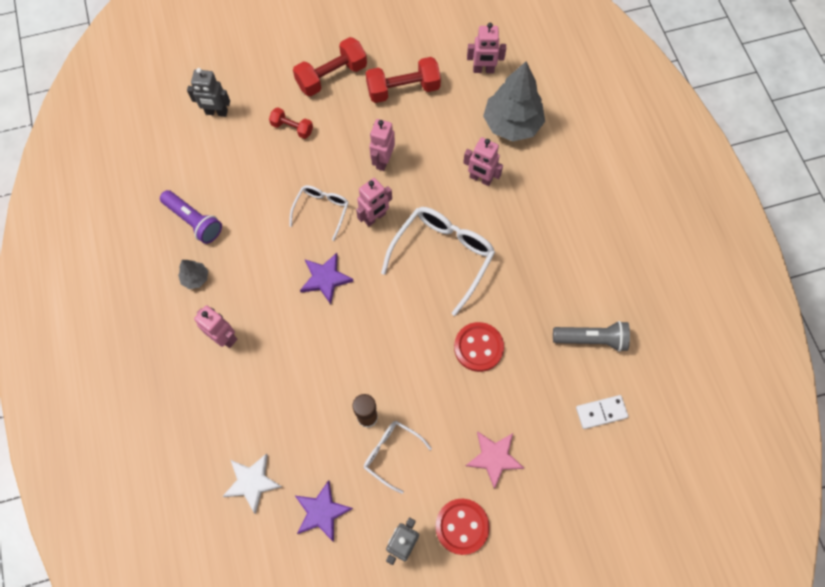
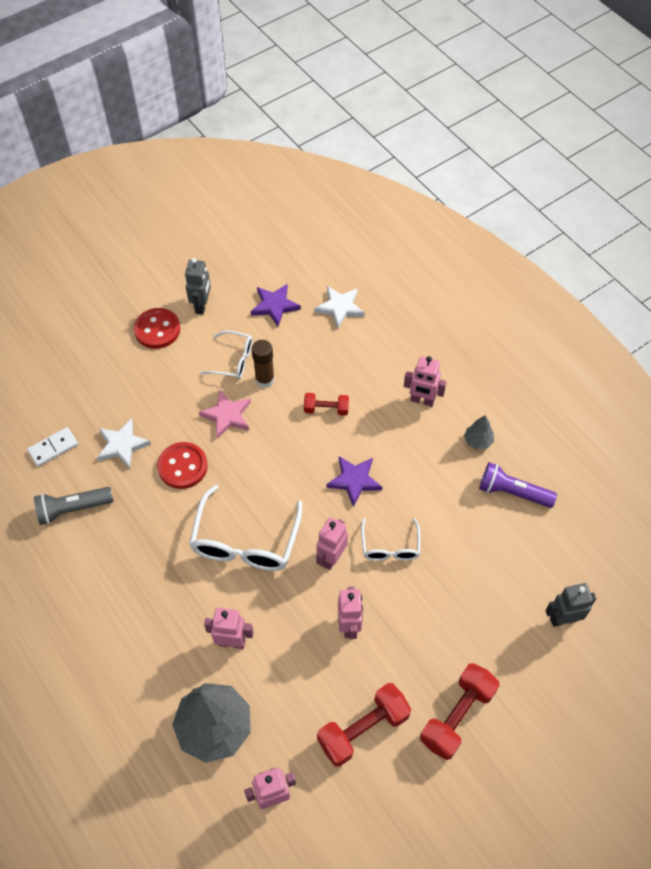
camera: 160 degrees right, 10 degrees down
(292, 128) = (469, 630): red dumbbell -> red dumbbell (326, 409)
(494, 457) = (143, 384): pink star -> pink star (227, 415)
(531, 391) = (122, 445): none -> white star

